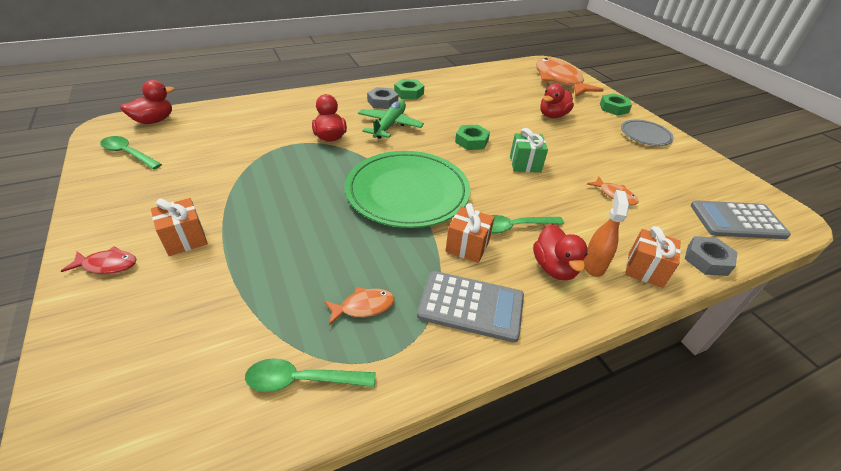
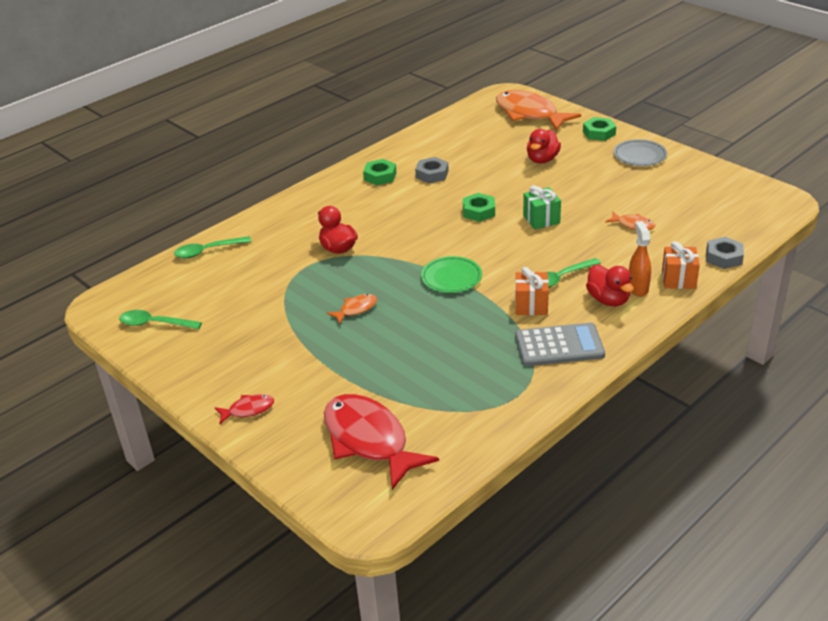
camera: 15 degrees left, 5 degrees down
(154, 121) = (141, 286): red duck -> none
(180, 354) = (369, 440): none -> red fish
(185, 239) = (292, 373): orange gift -> none
(302, 380) = (470, 425): green spoon -> green spoon (208, 251)
(363, 307) = (479, 371): orange fish -> orange fish (356, 309)
(382, 102) = (360, 195): grey nut -> grey nut (432, 174)
(390, 125) = (387, 218): green plane -> none
(407, 192) = (451, 277): green plate -> green plate, size x0.50
(737, 221) = (740, 217): grey calculator -> none

